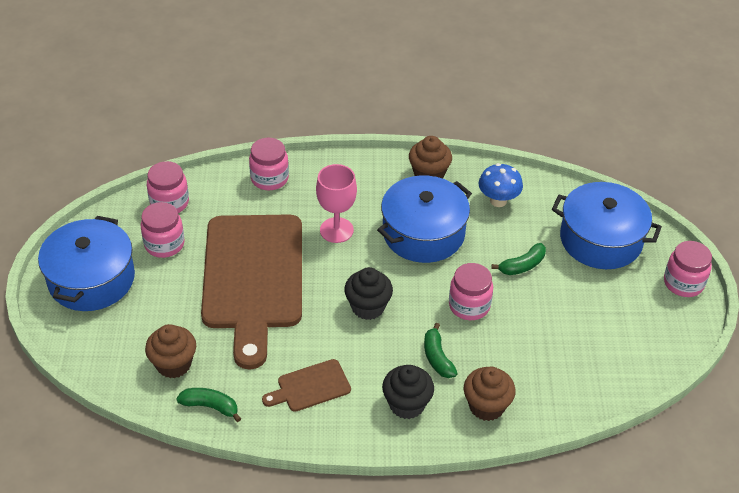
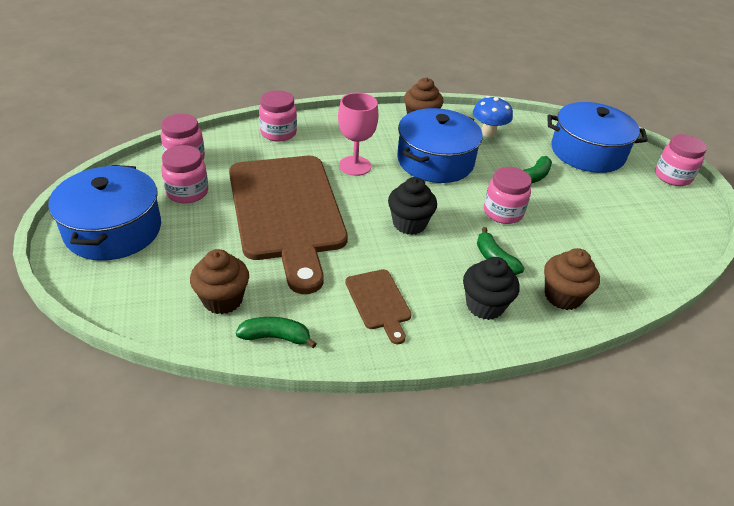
camera: 15 degrees left, 5 degrees down
(310, 387) = (379, 302): brown cutting board -> brown cutting board turned 75 degrees counterclockwise

